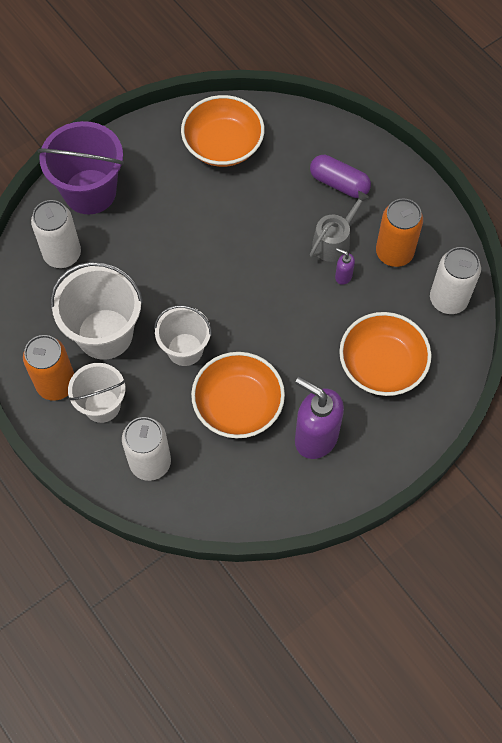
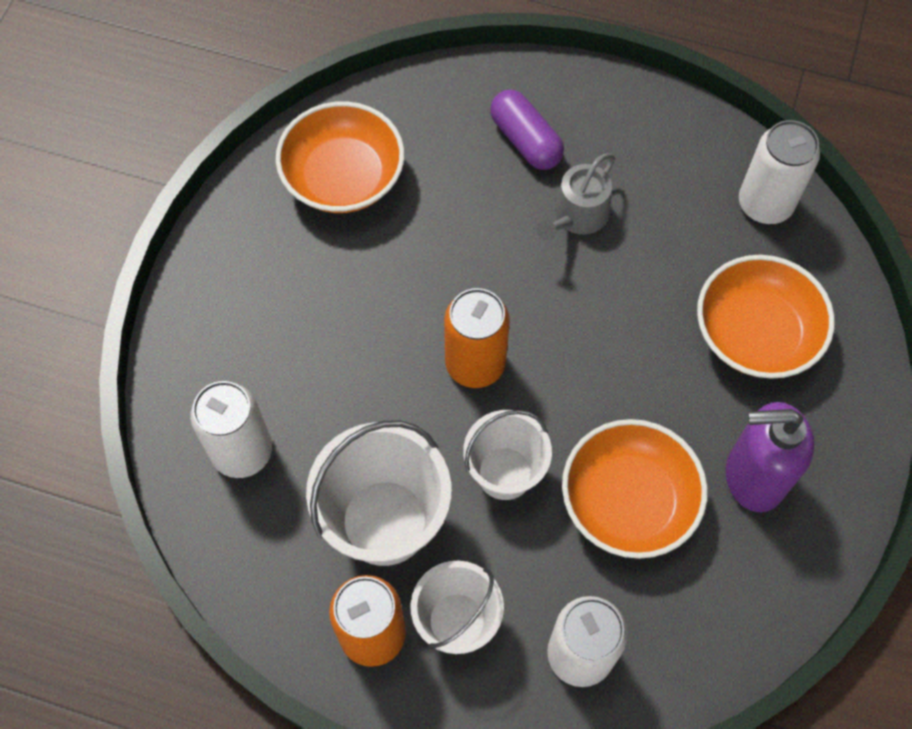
camera: 35 degrees left, 0 degrees up
(90, 192) = (214, 344): purple bucket -> none
(334, 241) = (577, 216): grey watering can -> grey watering can turned 150 degrees counterclockwise
(339, 183) = (525, 140): purple capsule -> purple capsule turned 60 degrees clockwise
(343, 276) = (623, 253): purple soap dispenser -> none
(394, 253) = (658, 186): orange can -> orange can (475, 364)

